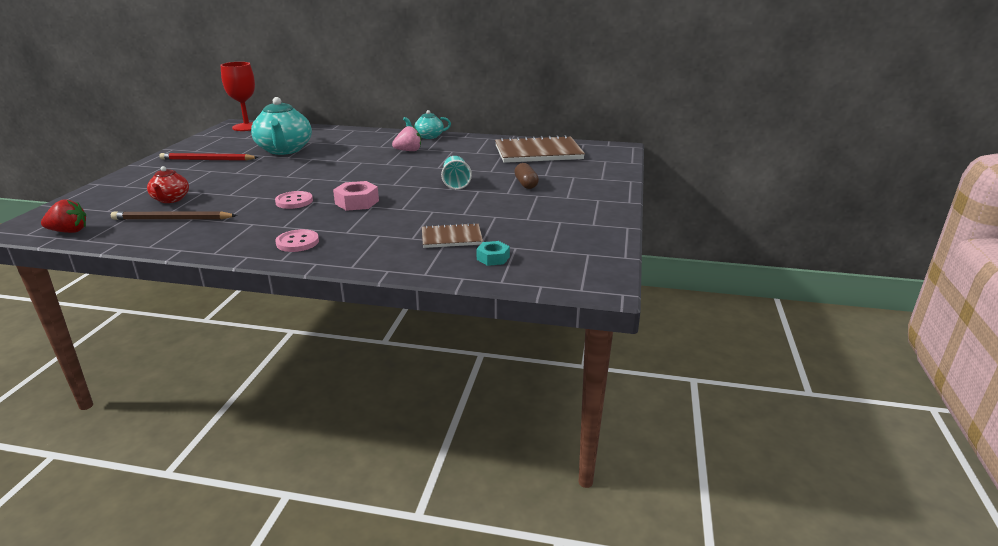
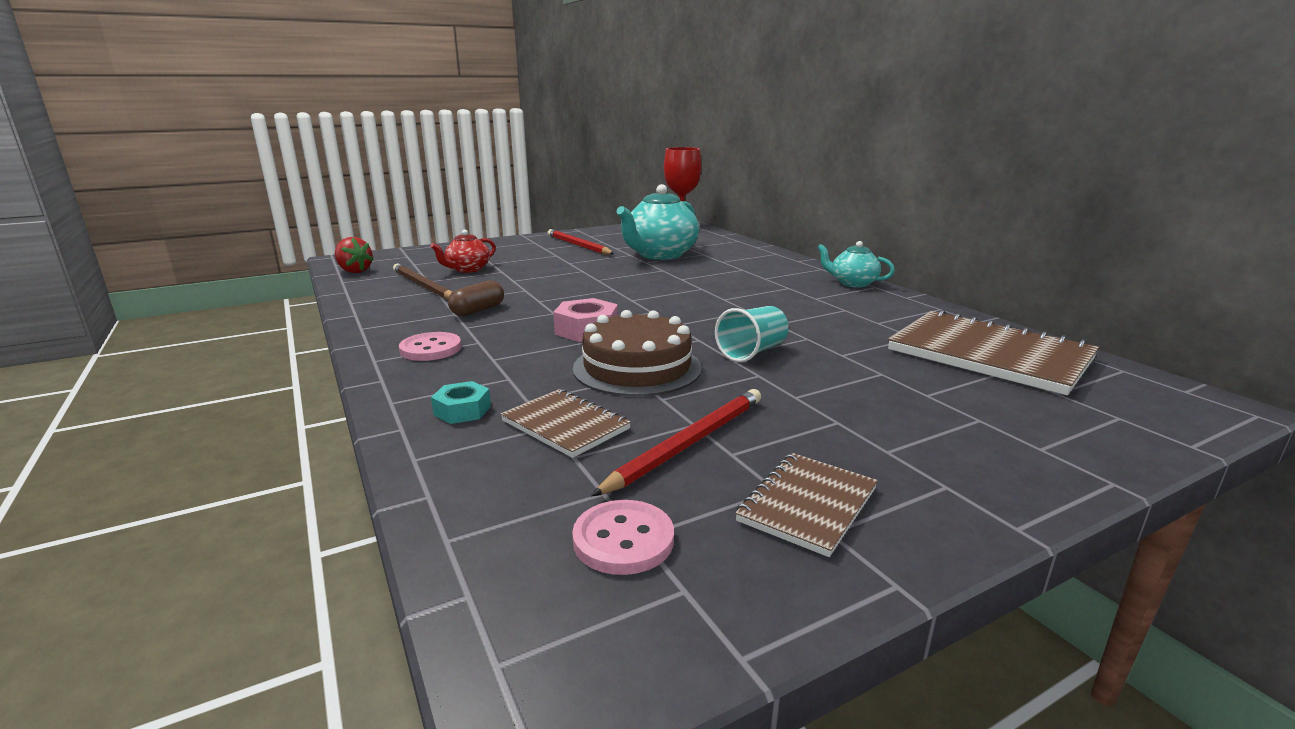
camera: 50 degrees right, 5 degrees down
(294, 201) = (539, 306): pink button -> pink button (623, 540)
(408, 151) = (786, 292): pink strawberry -> none
(425, 207) = (637, 368): none -> brown cake
(493, 258) = (534, 490): turquoise nut -> turquoise nut (462, 410)
(507, 222) = (688, 443): none -> red pencil
(526, 184) = (857, 395): brown capsule -> brown capsule (478, 310)
(575, 221) = (807, 505): none -> brown notebook

